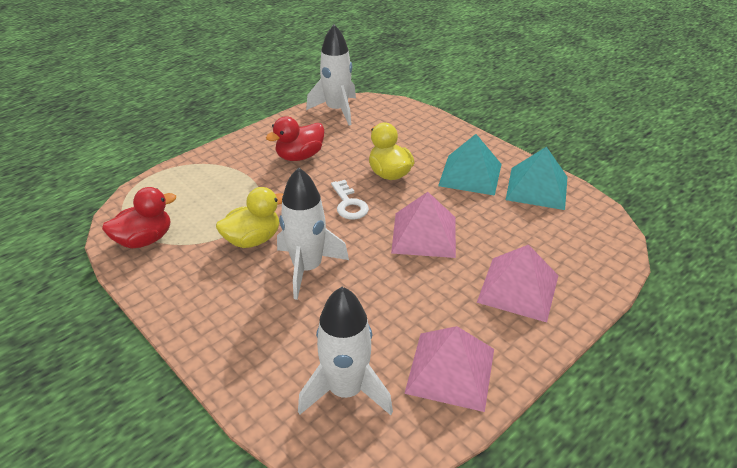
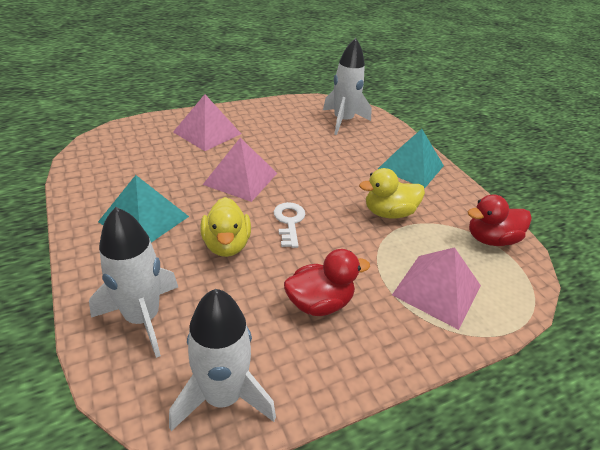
camera: 165 degrees left, 0 degrees up
(307, 268) = (347, 180): white rocket -> white rocket (142, 318)
(450, 370) = (282, 114): pink pyramid -> pink pyramid (437, 290)
(537, 188) = (100, 188): turquoise pyramid -> turquoise pyramid (411, 167)

